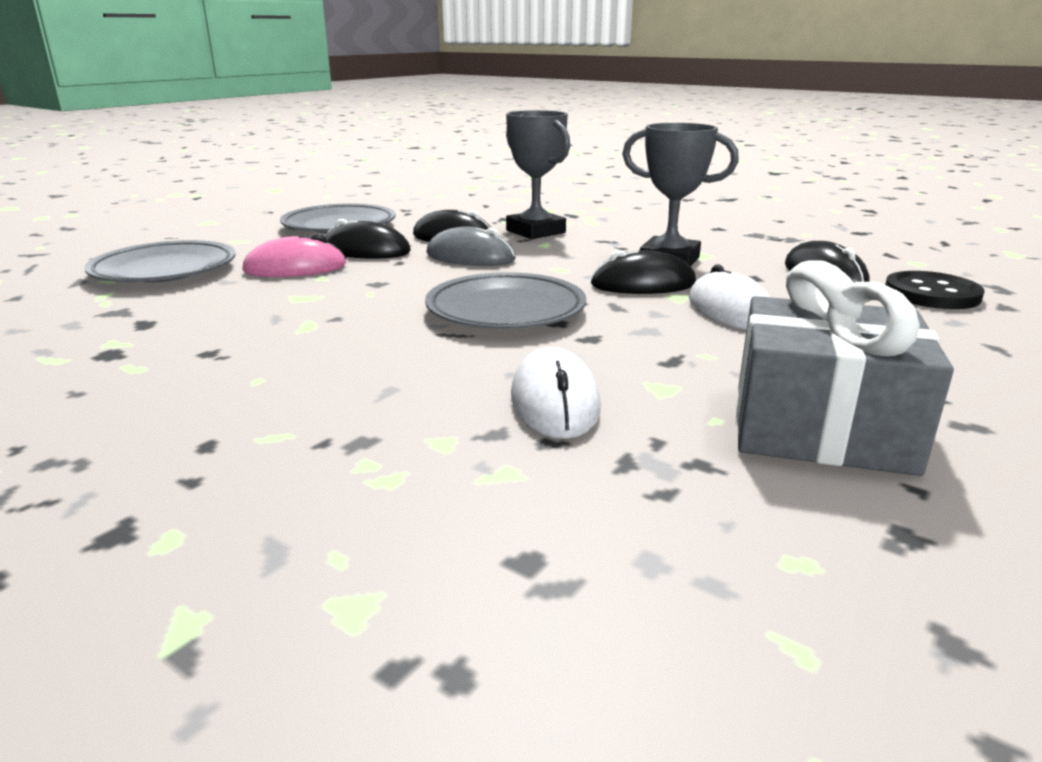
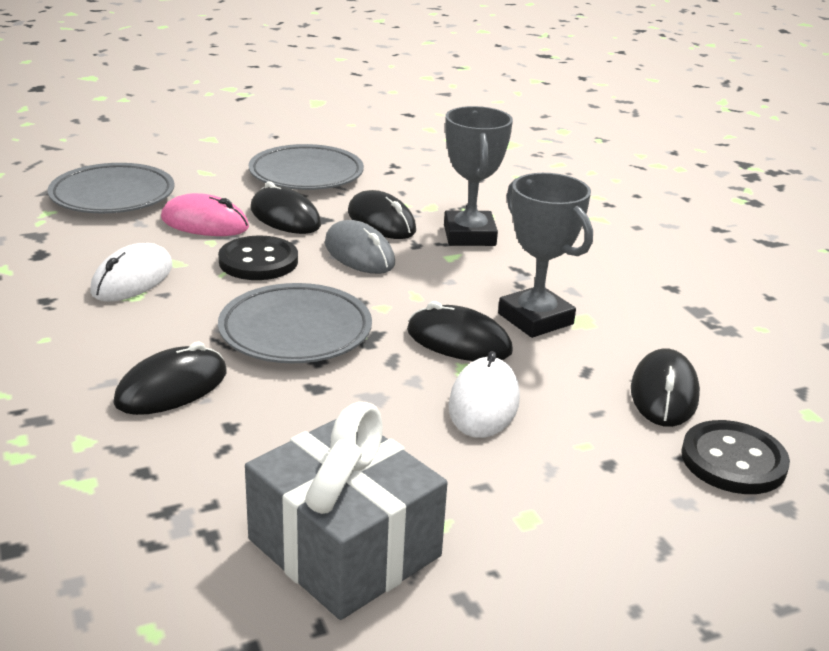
camera: 30 degrees right, 5 degrees up
(391, 279) = (258, 261): none -> black button
(462, 375) = (172, 388): none -> black mouse
(554, 401) = (196, 439): white mouse -> white mouse (132, 279)

